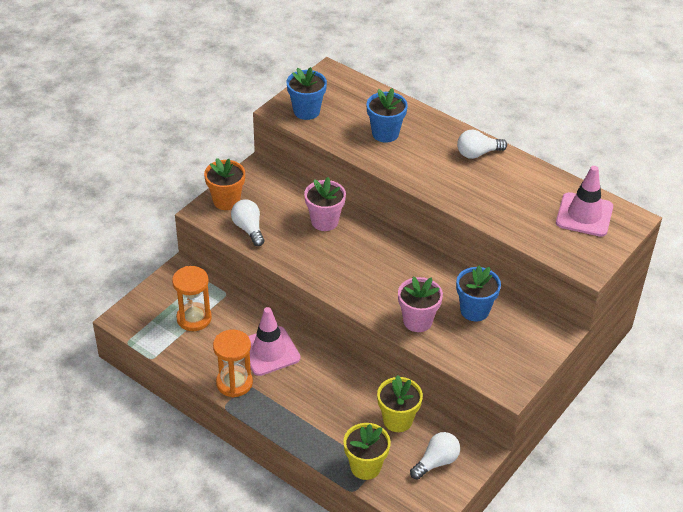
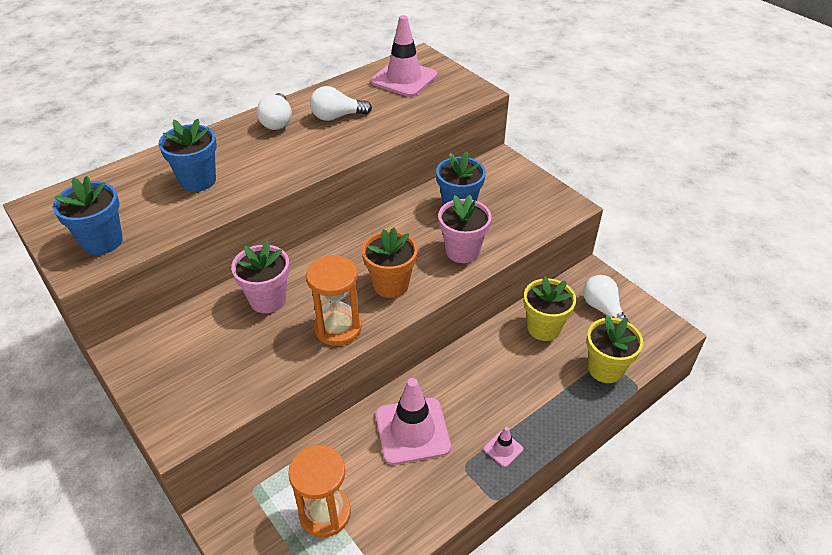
camera: 75 degrees left, 0 degrees up
(226, 201) = (170, 399): orange flower pot -> orange flower pot (391, 285)
(234, 383) = (457, 480): orange hourglass -> orange hourglass (338, 328)
(248, 229) = (242, 382): white light bulb -> white light bulb (337, 117)
(267, 406) = (503, 449): none -> pink traffic cone

